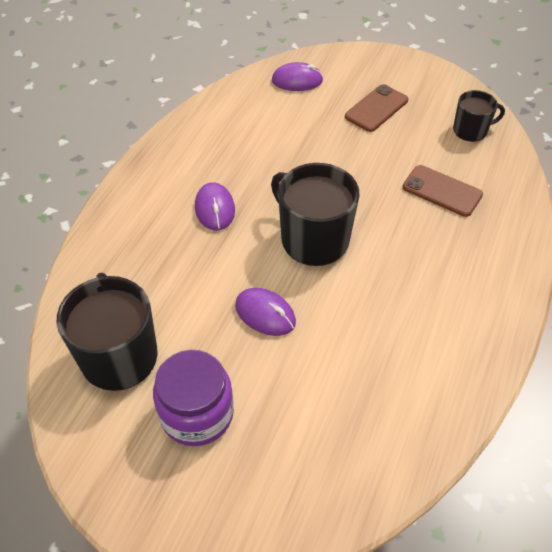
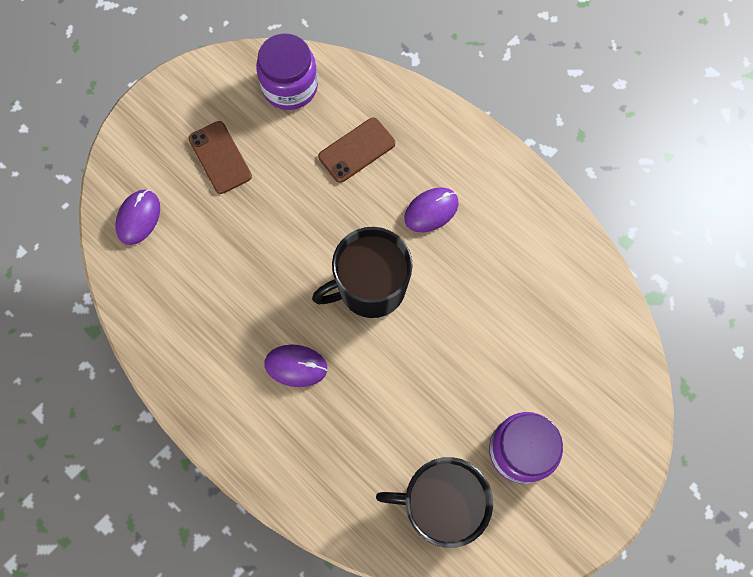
camera: 70 degrees left, 20 degrees up
(265, 314) = (439, 360): purple mouse -> purple mouse (431, 211)
(471, 130) = (290, 86): black mug -> purple jar

